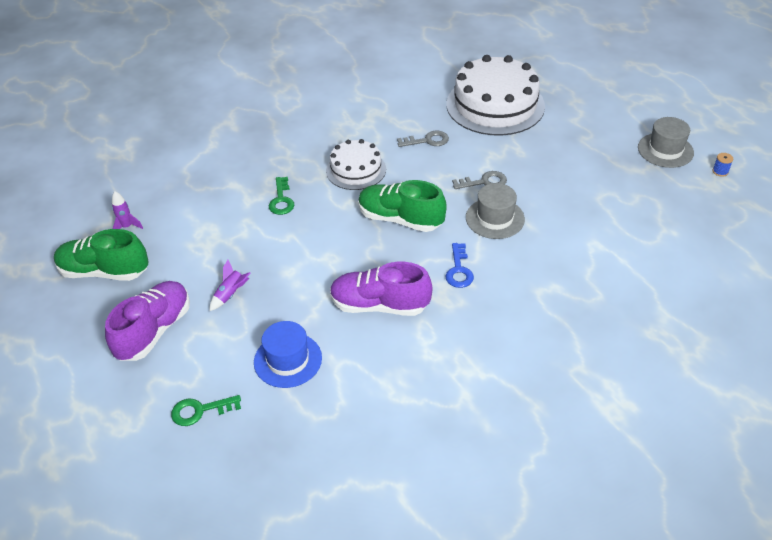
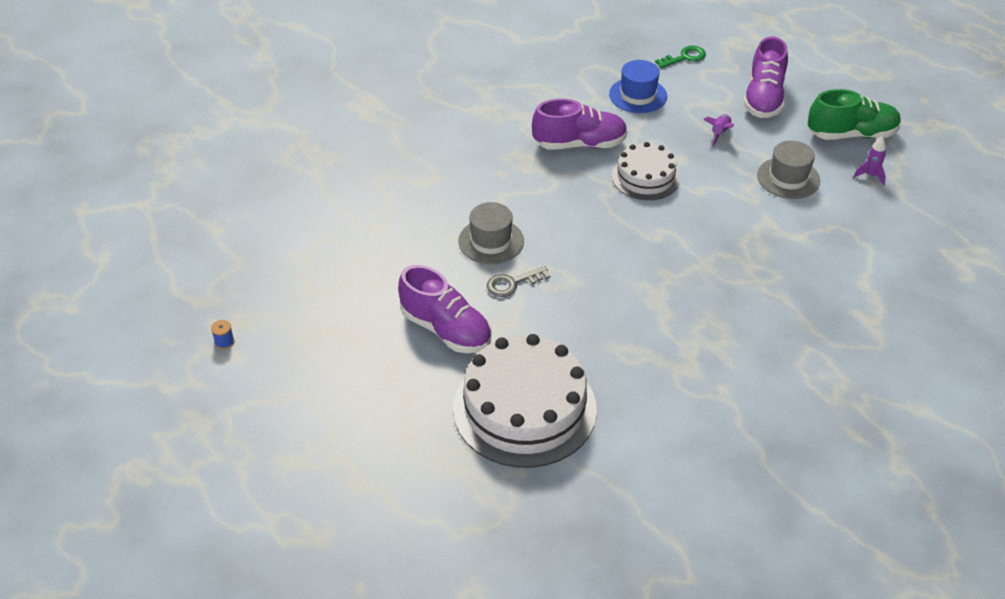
camera: 165 degrees right, 0 degrees up
(281, 200) = (732, 227): green key -> none
(356, 170) = (669, 276): white cake -> white cake (645, 177)
(400, 219) = (592, 225): green shoe -> none
(427, 140) = (599, 332): grey key -> none
(459, 270) = (515, 184): blue key -> none
(543, 157) = (446, 329): none -> purple shoe
(665, 150) = (288, 365): grey hat -> grey hat (788, 178)

